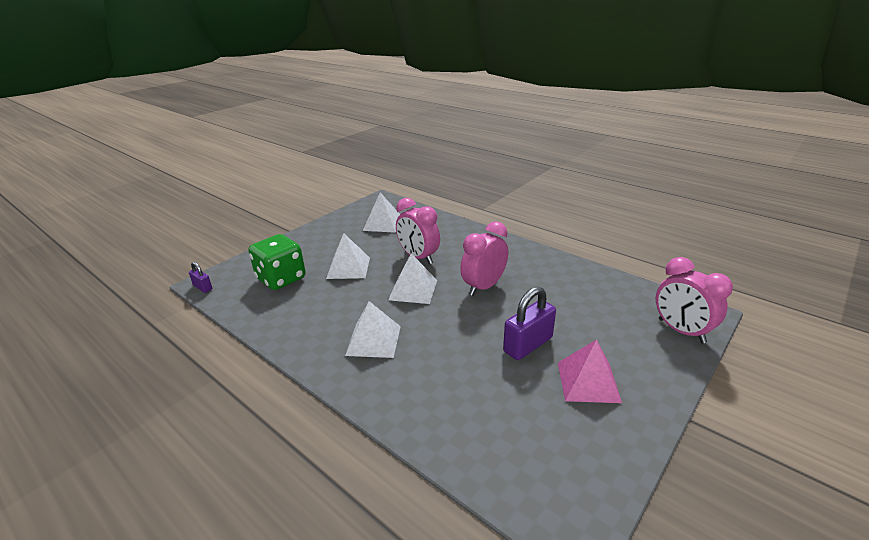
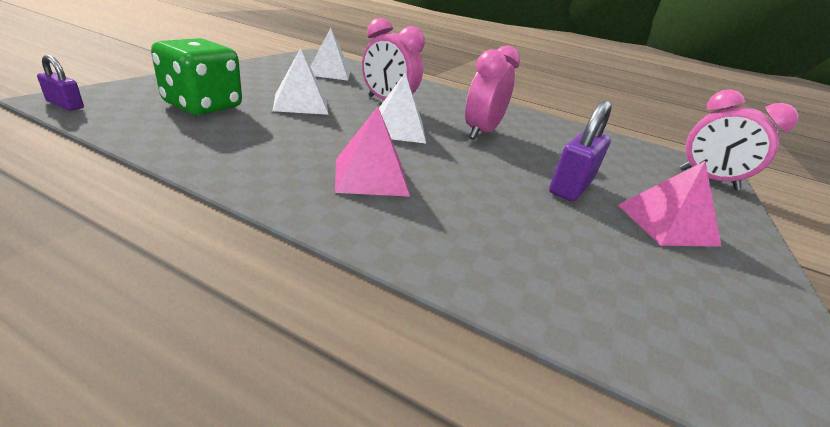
camera: 20 degrees left, 0 degrees up
(373, 340) = (370, 176): white pyramid -> pink pyramid

